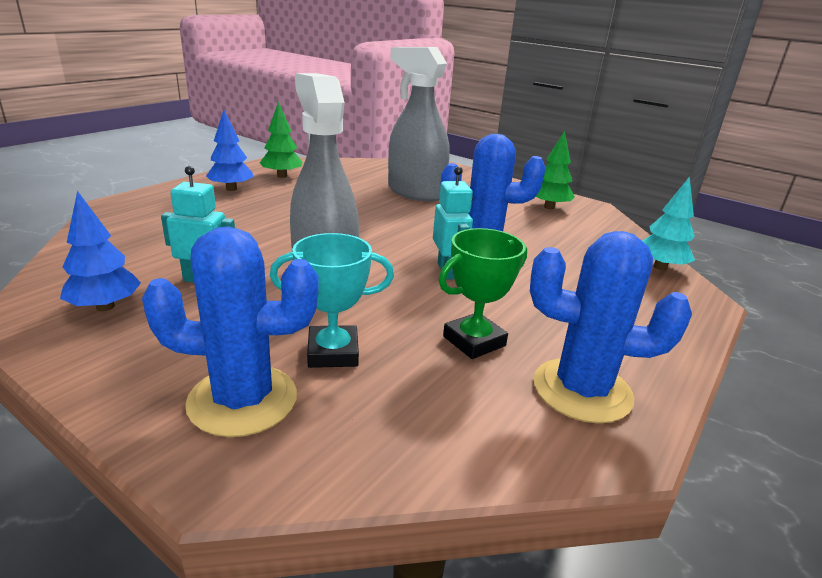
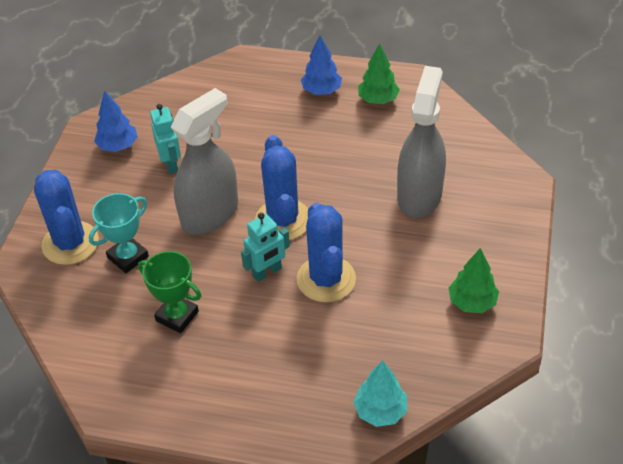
camera: 70 degrees right, 20 degrees up
(333, 352) = (128, 257): turquoise trophy -> turquoise trophy turned 75 degrees clockwise
(582, 390) = (152, 382): blue cactus -> blue cactus (283, 220)

